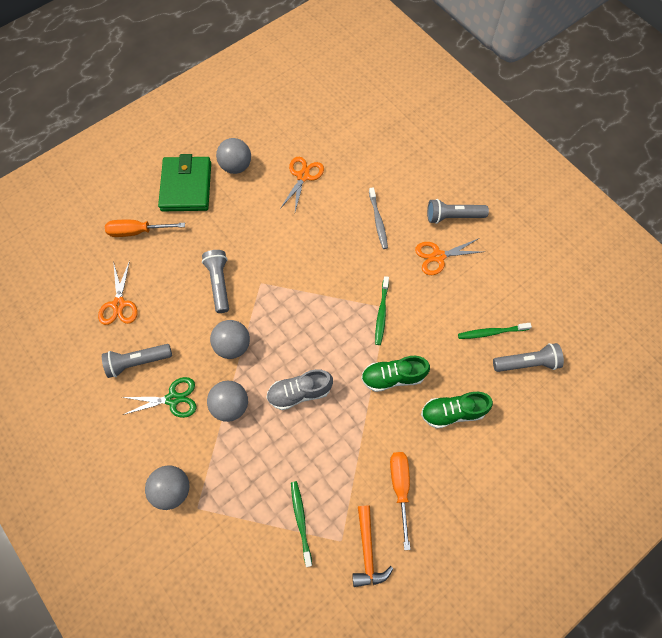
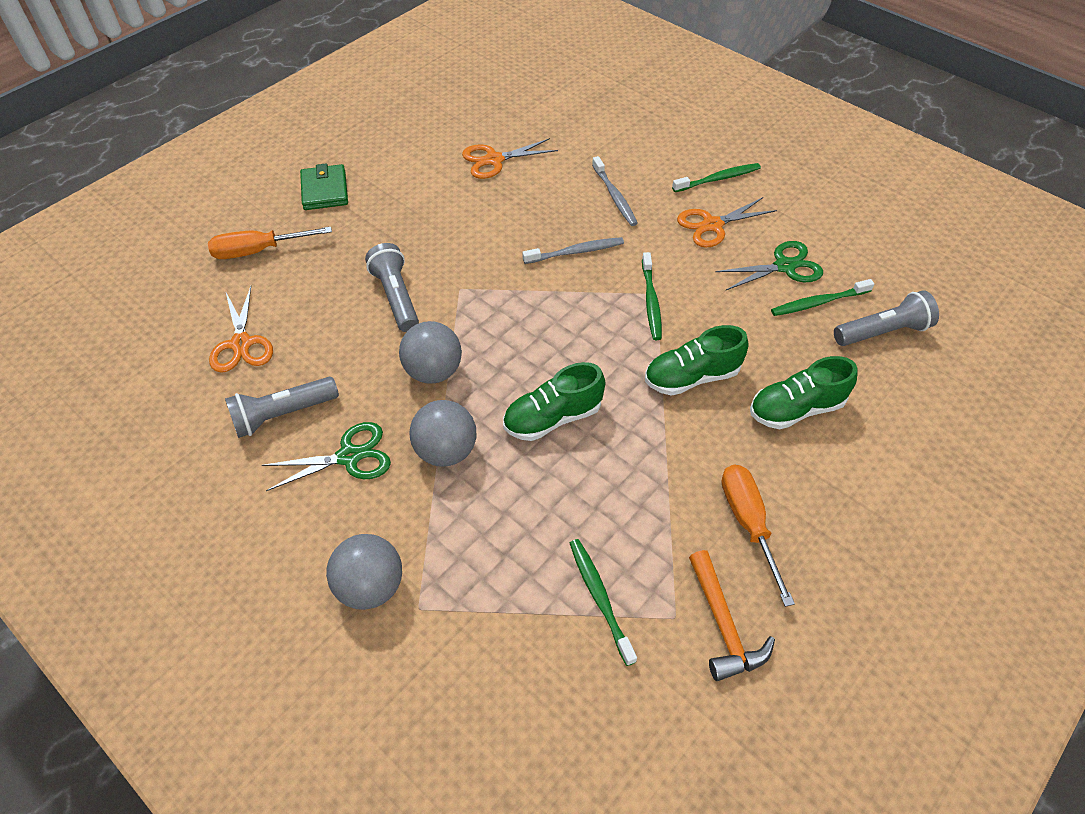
camera: 10 degrees left, 15 degrees down
(186, 186) = (325, 190): green wallet -> green wallet, size x0.62
(236, 166) = (394, 160): grey ball -> none
(299, 392) = (553, 418): grey shoe -> green shoe
(303, 176) = (494, 160): orange scissors -> orange scissors turned 120 degrees counterclockwise
(342, 265) = (576, 252): none -> grey toothbrush
(453, 216) = (718, 179): grey flashlight -> green toothbrush
(477, 299) = (784, 266): none -> green scissors

